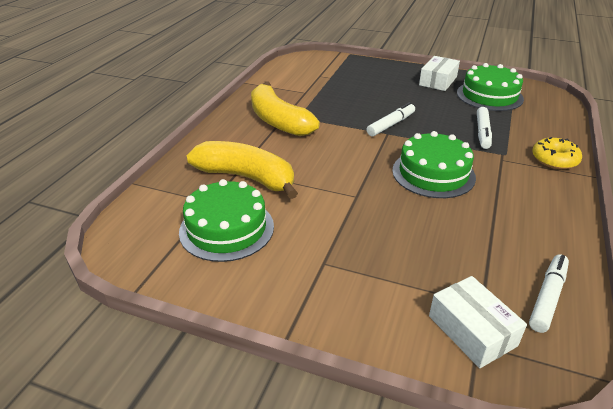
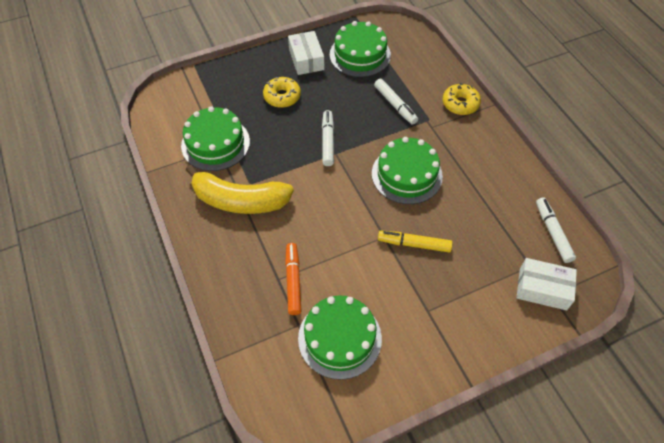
camera: 45 degrees left, 20 degrees up
(246, 178) = (293, 281): yellow banana -> orange marker
(306, 90) = (215, 143): none -> green cake
(376, 215) = (414, 244): none -> yellow marker
(389, 90) = (282, 96): none -> yellow donut

